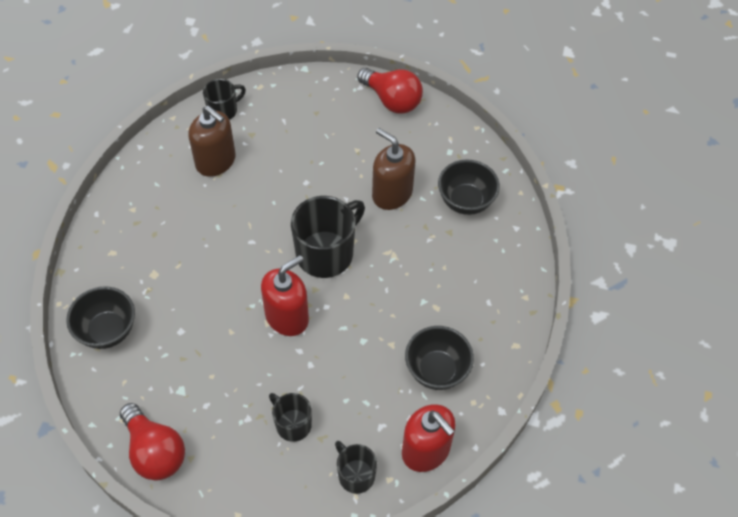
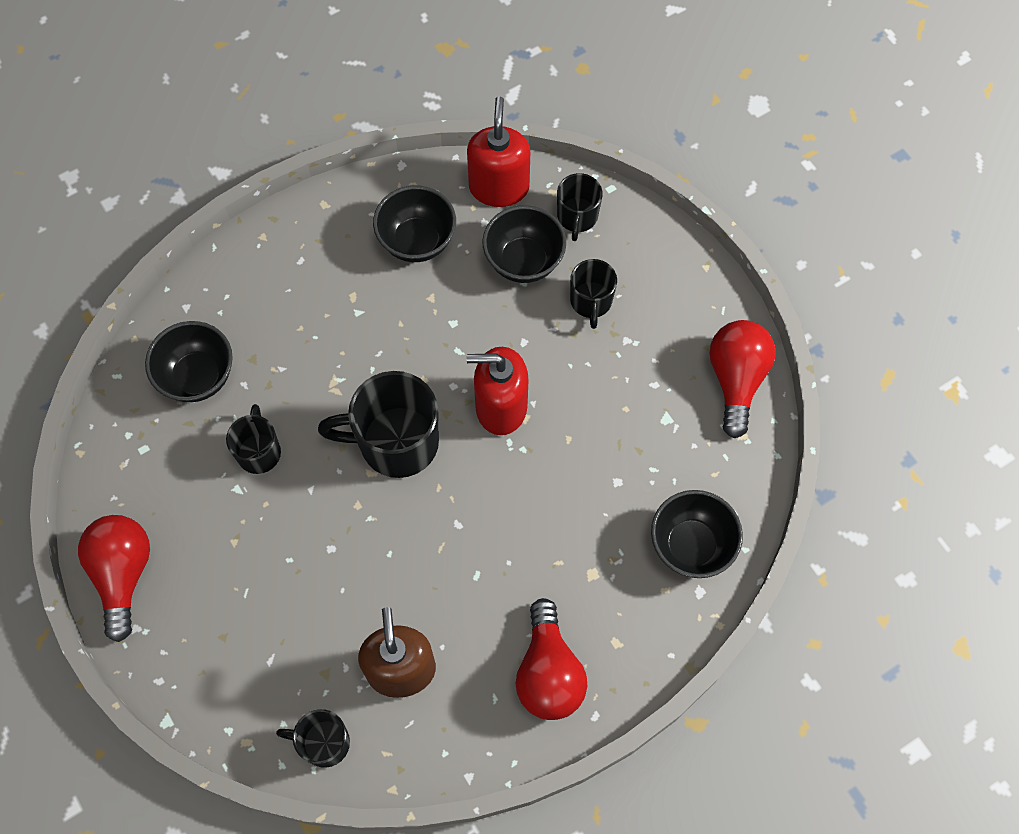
camera: 135 degrees left, 10 degrees up
(138, 213) = (548, 672): none -> red light bulb
(360, 414) = (523, 261): none -> black bowl
(392, 194) = (259, 452): brown soap dispenser -> black mug

